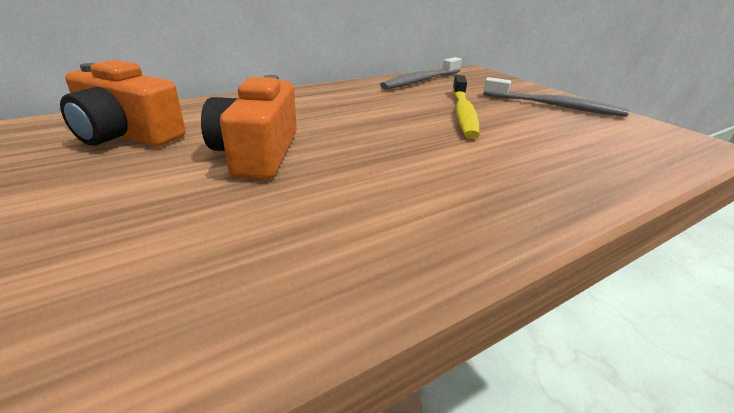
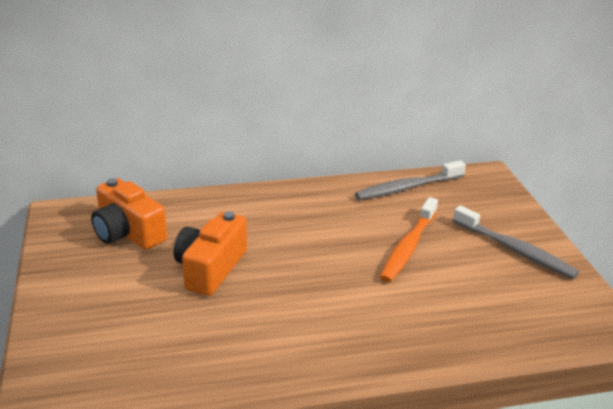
camera: 20 degrees right, 0 degrees up
(463, 113) = (408, 246): yellow toothbrush -> orange toothbrush

